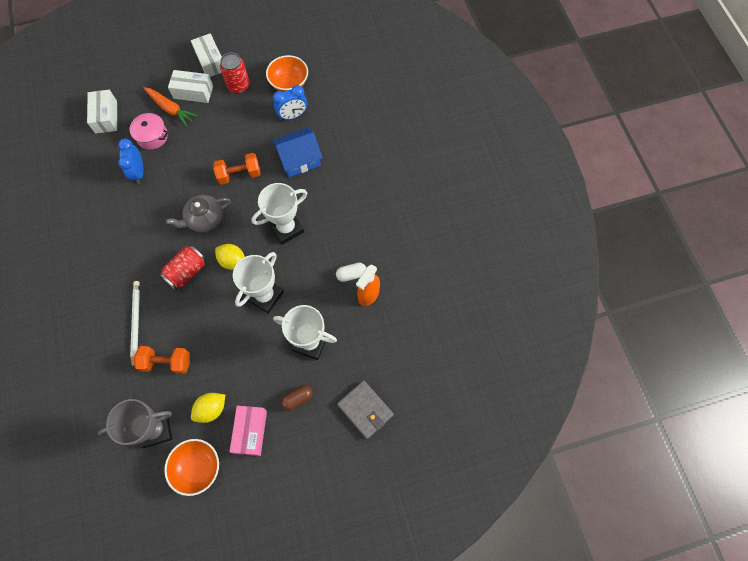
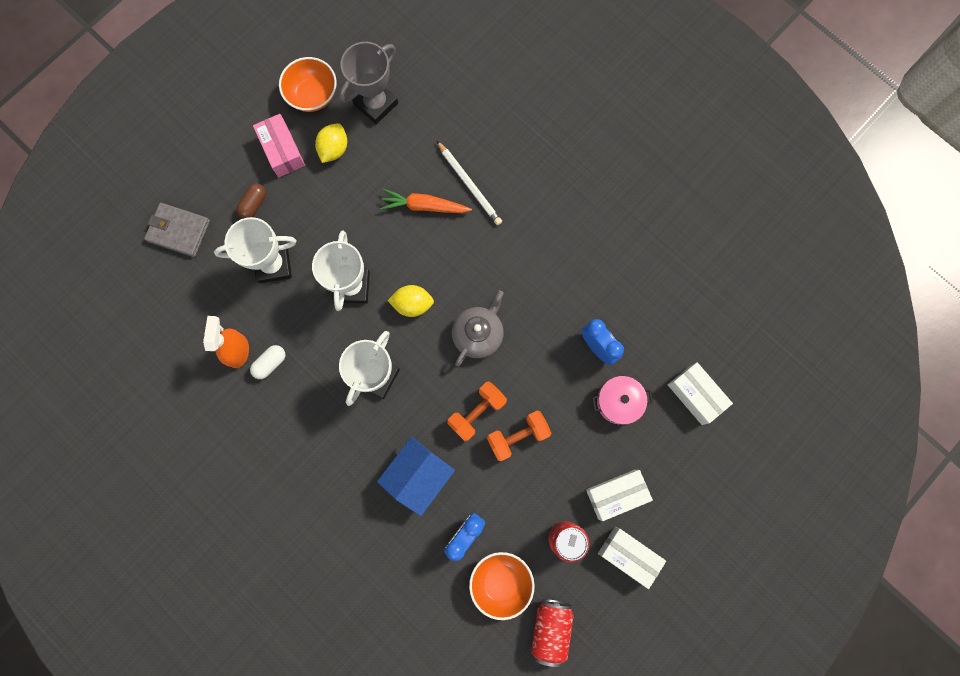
camera: 150 degrees right, 10 degrees up
(166, 362) = (409, 166): orange dumbbell -> orange dumbbell (518, 436)
(170, 109) = (626, 452): orange carrot -> orange carrot (424, 206)
(187, 272) = (455, 265): red can -> red can (550, 628)

